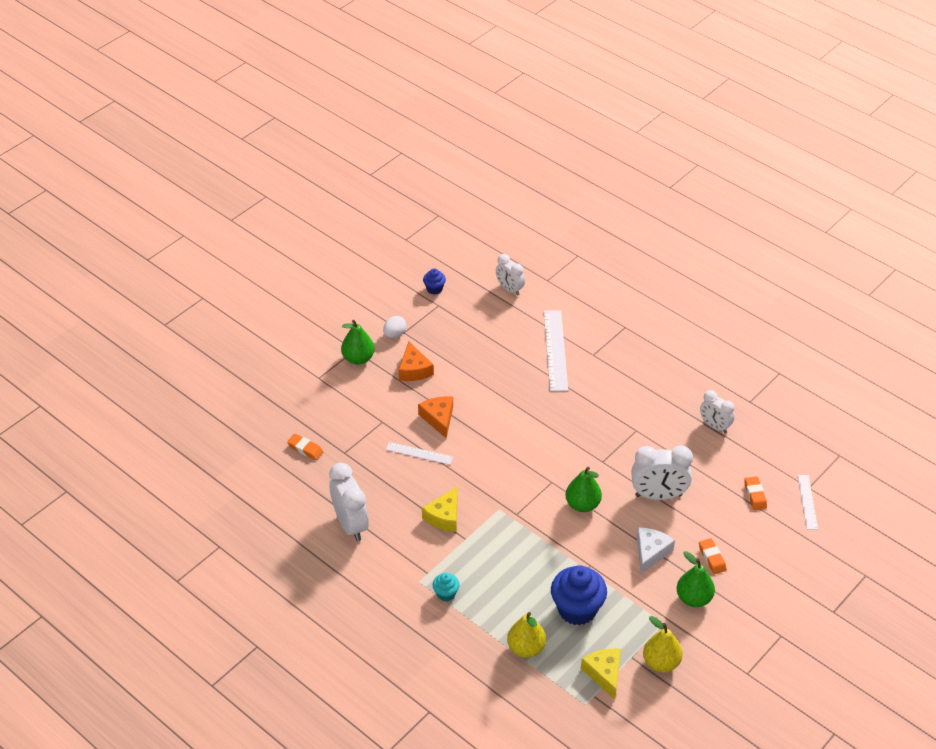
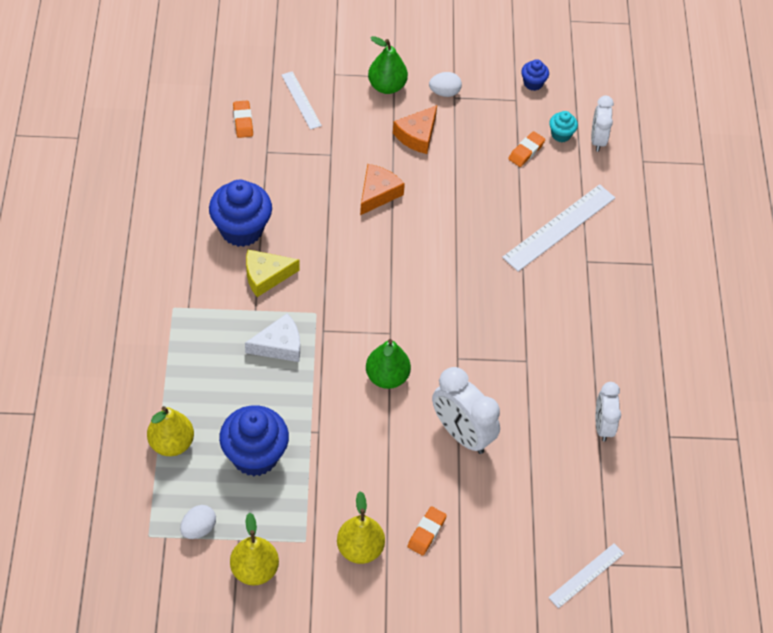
camera: 45 degrees right, 10 degrees up
(350, 524) = (189, 213): white clock -> none
(393, 505) = (241, 229): none -> blue cupcake
(419, 453) = (321, 207): white ruler -> white ruler (301, 100)
(446, 594) = (177, 338): turquoise cupcake -> turquoise cupcake (561, 134)
(604, 673) = (198, 528): yellow cheese -> white egg
(651, 552) = (383, 473): white cheese -> white cheese (279, 345)
(694, 598) = (360, 548): green pear -> yellow pear
(755, 495) = (547, 520): orange eraser -> orange eraser (526, 151)

